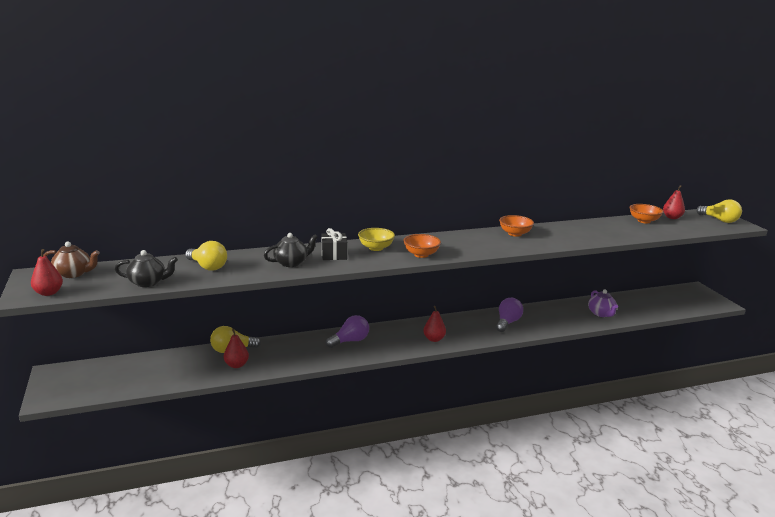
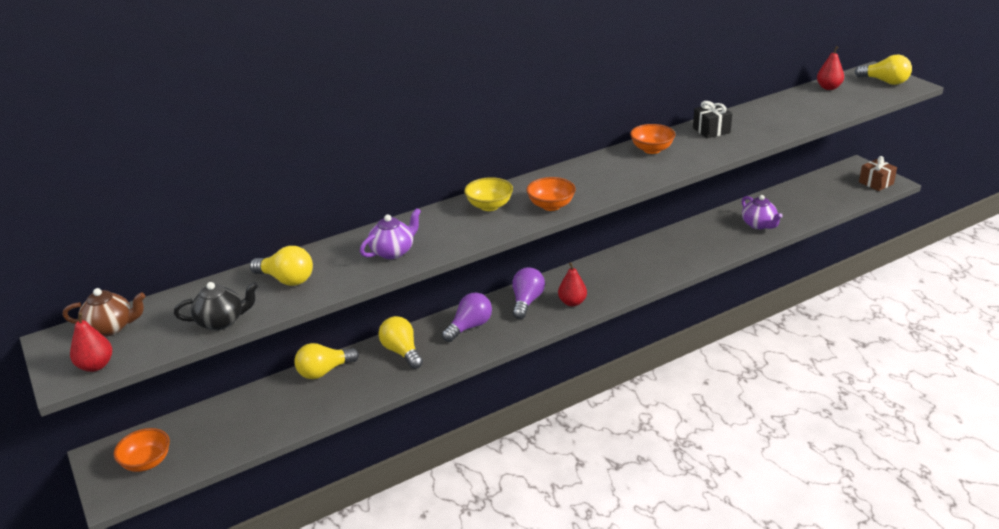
camera: 10 degrees left, 10 degrees up
(236, 365) = (340, 392): red pear -> none
(291, 263) = (393, 251): black teapot -> purple teapot
(293, 348) = (402, 352): none -> yellow light bulb
(334, 255) = (441, 228): black gift -> black gift (711, 130)
(507, 322) = (652, 260): purple light bulb -> purple light bulb (526, 301)
(644, 221) = (797, 99): orange bowl -> orange bowl (147, 462)
(707, 302) = (876, 183): none -> brown gift

